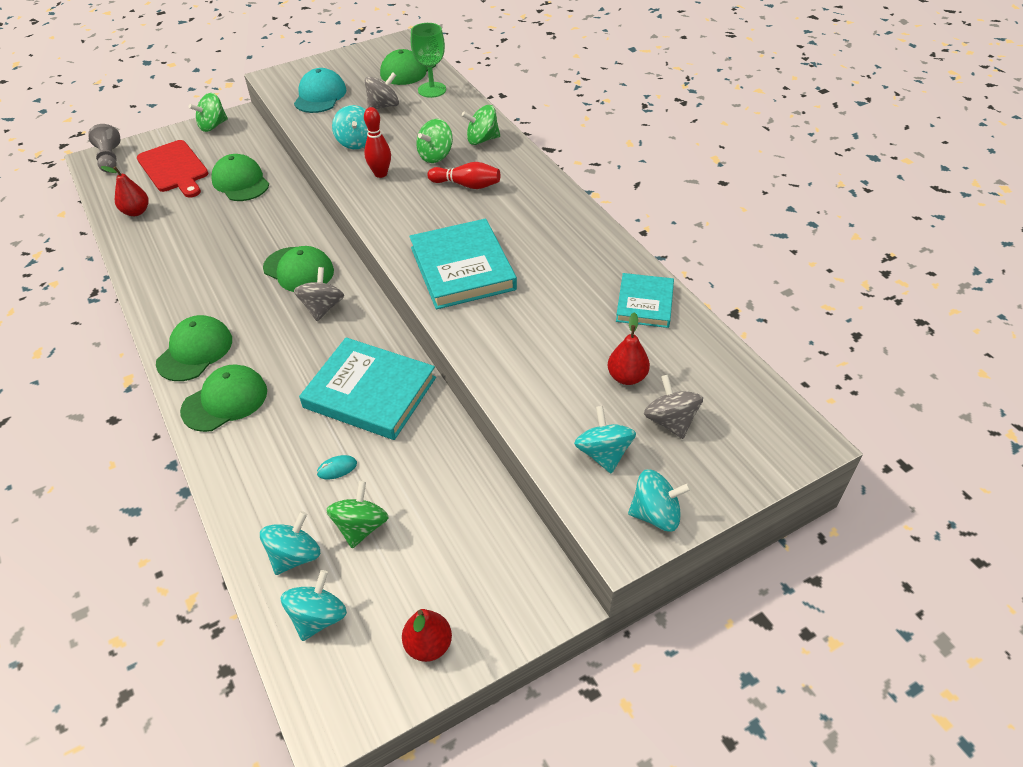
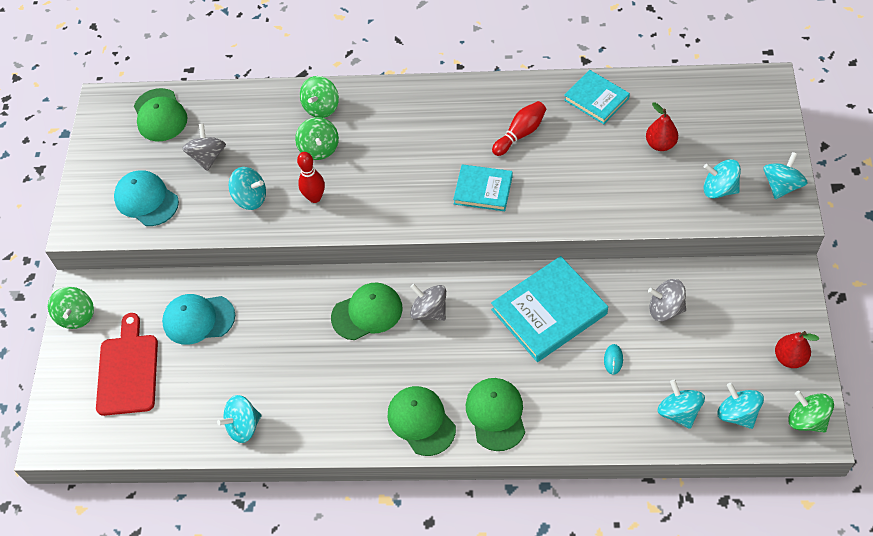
camera: 55 degrees left, 10 degrees up
(110, 159) = (61, 426): grey pawn -> none
(136, 212) = (178, 421): red pear -> none
(145, 247) = (243, 426): none -> turquoise spinning top
(174, 168) = (128, 370): red cutting board -> red cutting board turned 90 degrees counterclockwise
(240, 182) = (198, 319): green cap -> turquoise cap
(361, 527) = (675, 363): green spinning top -> green spinning top (807, 420)
(432, 90) = (212, 111): green goblet -> none
(462, 268) = (483, 190): turquoise book -> turquoise book, size x0.60
(467, 185) = (378, 144): red bowling pin -> red bowling pin (520, 134)
(670, 421) = (713, 141): grey spinning top -> grey spinning top (665, 309)

